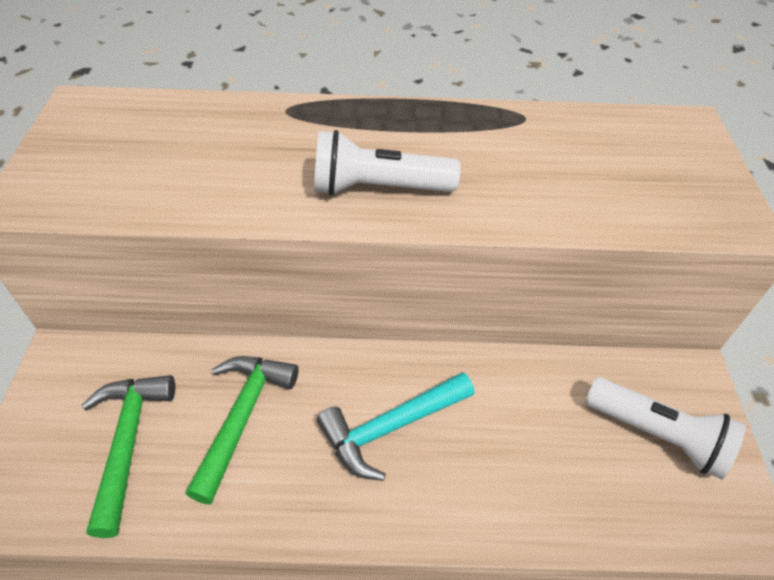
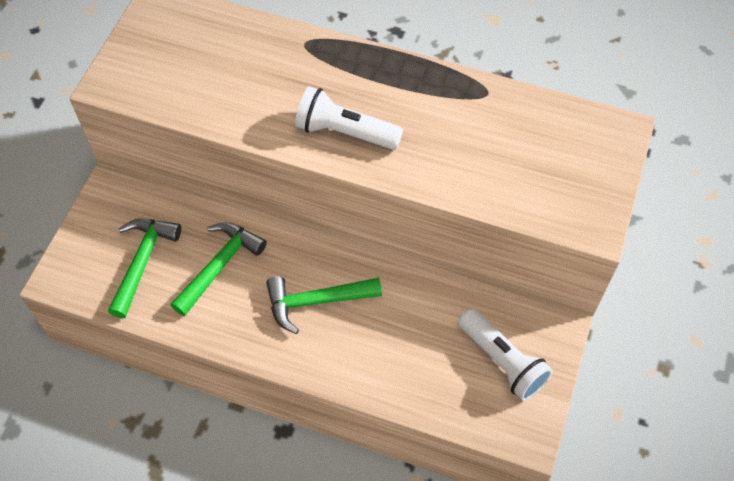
camera: 20 degrees right, 10 degrees up
(390, 428) = (316, 301): turquoise hammer -> green hammer

